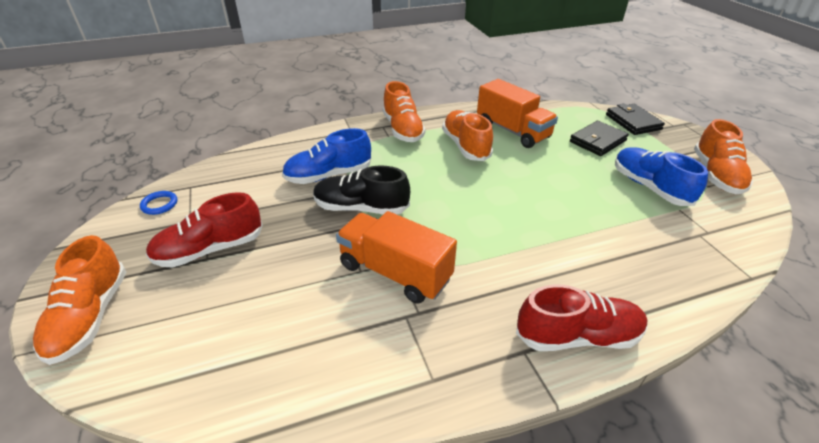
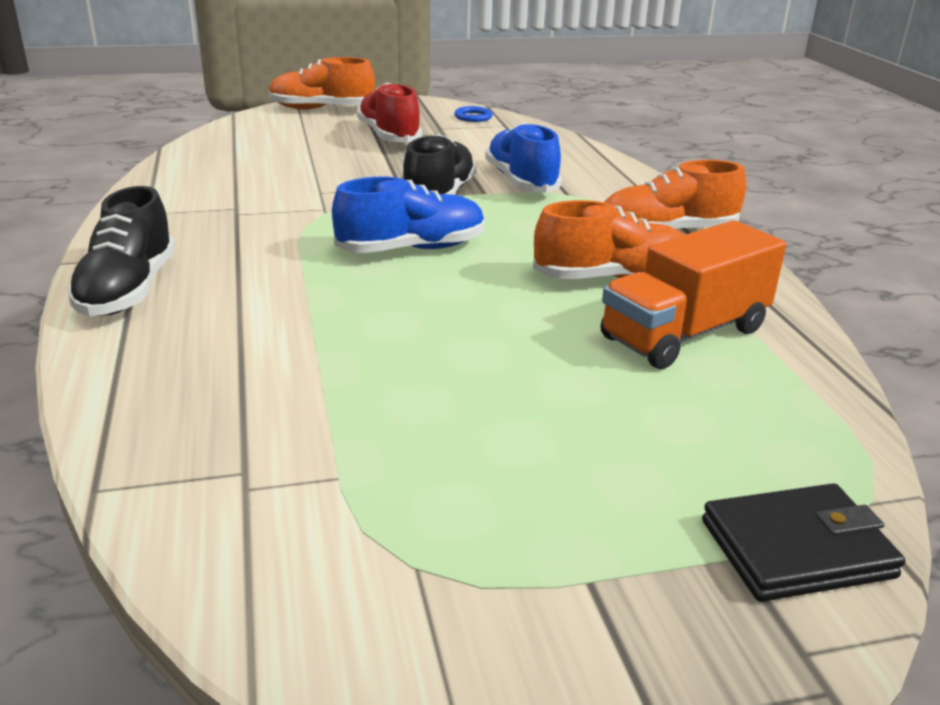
camera: 95 degrees right, 10 degrees down
(395, 272) = (306, 207): orange truck -> none
(577, 336) = (128, 290): red shoe -> black shoe
(597, 141) = (654, 441): black wallet -> none
(650, 187) = (432, 460): blue shoe -> blue shoe (411, 249)
(716, 175) = (467, 616): orange shoe -> none

